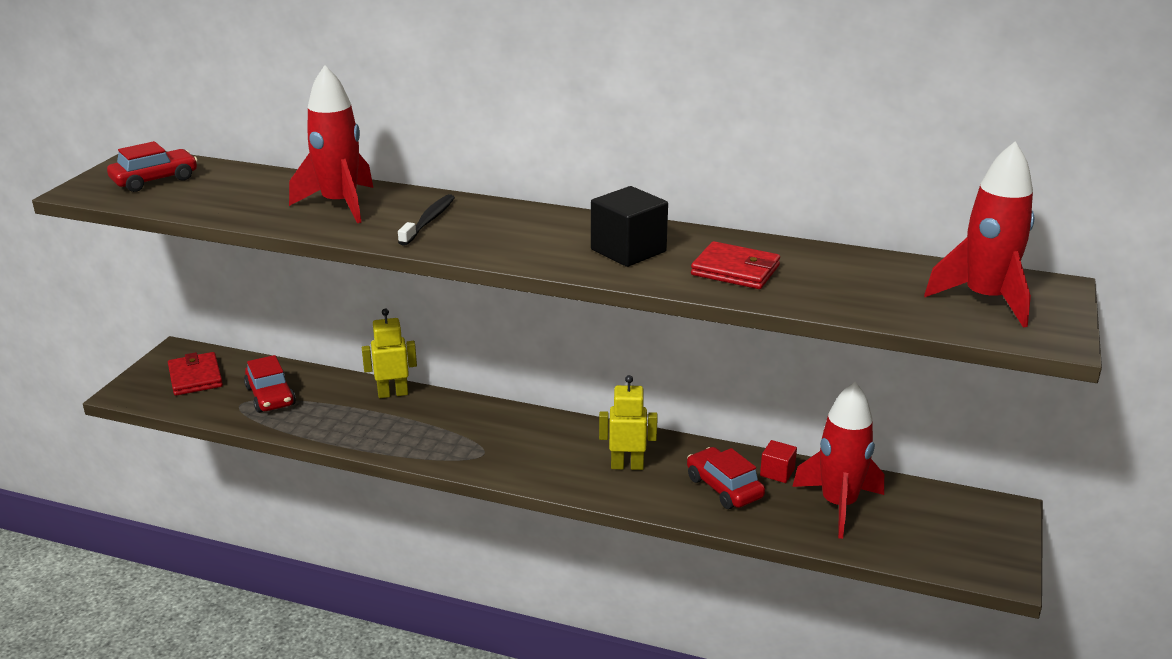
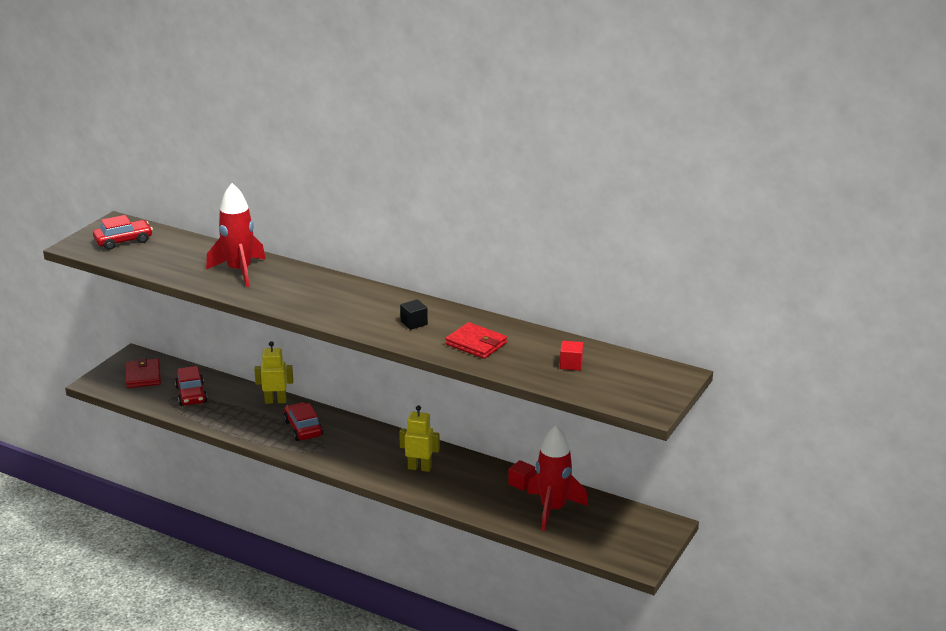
camera: 10 degrees right, 0 degrees up
(429, 221) = (293, 289): black toothbrush -> none
(628, 250) = (414, 323): black cube -> black cube, size x0.55
(724, 488) = (479, 489): red car -> red car (303, 428)
(891, 286) = (571, 364): none -> red cube
(985, 300) = (626, 379): red rocket -> none

